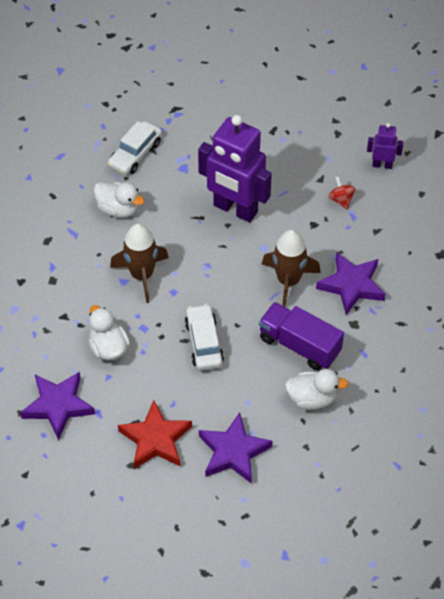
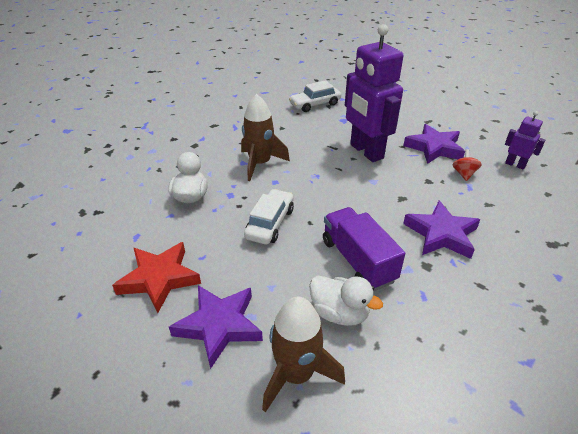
camera: 30 degrees right, 15 degrees down
(58, 406) = (112, 218): purple star -> purple star (434, 148)
(118, 209) = (277, 125): white duck -> none
(288, 281) = (380, 209): brown rocket -> brown rocket (296, 374)

